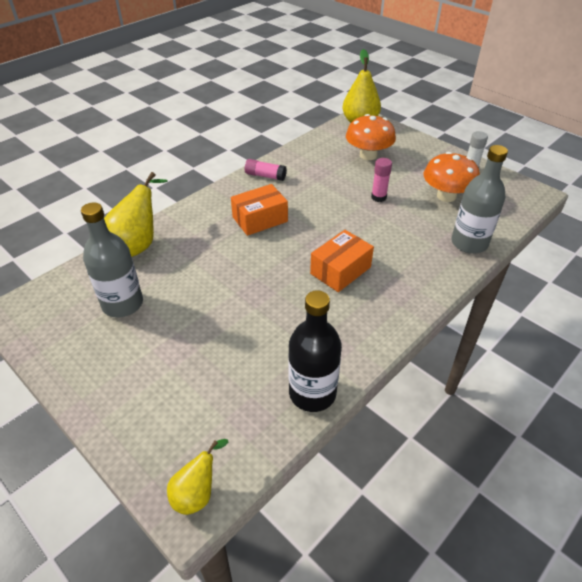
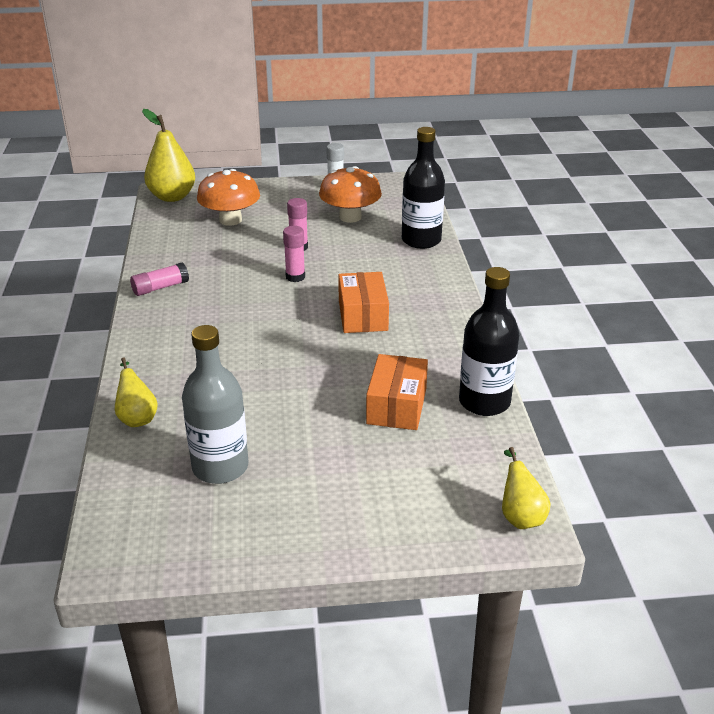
camera: 50 degrees left, 10 degrees down
(138, 244) = (137, 417): yellow pear -> yellow pear, size x0.58
(260, 219) = (223, 323): orange box -> orange box (396, 406)
(344, 216) = (295, 277): none -> pink glue stick
(469, 243) = (421, 240): grey bottle -> black bottle

